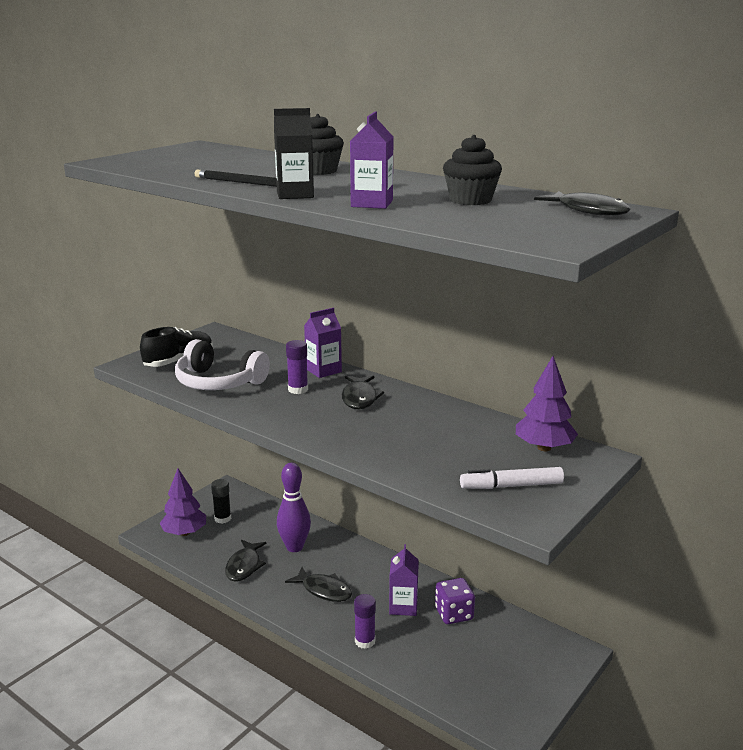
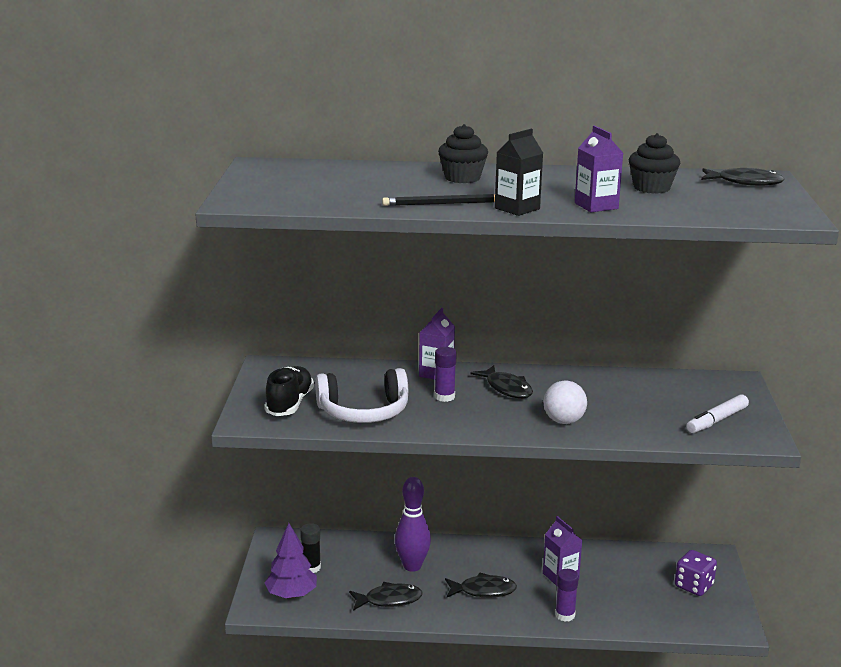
camera: 35 degrees left, 0 degrees up
(244, 566) = (389, 600): black fish -> black fish turned 75 degrees counterclockwise
(361, 439) = (564, 421): none -> white ball
(454, 614) = (604, 566): purple dice -> purple dice (693, 586)
(544, 448) = (695, 385): purple tree -> none

